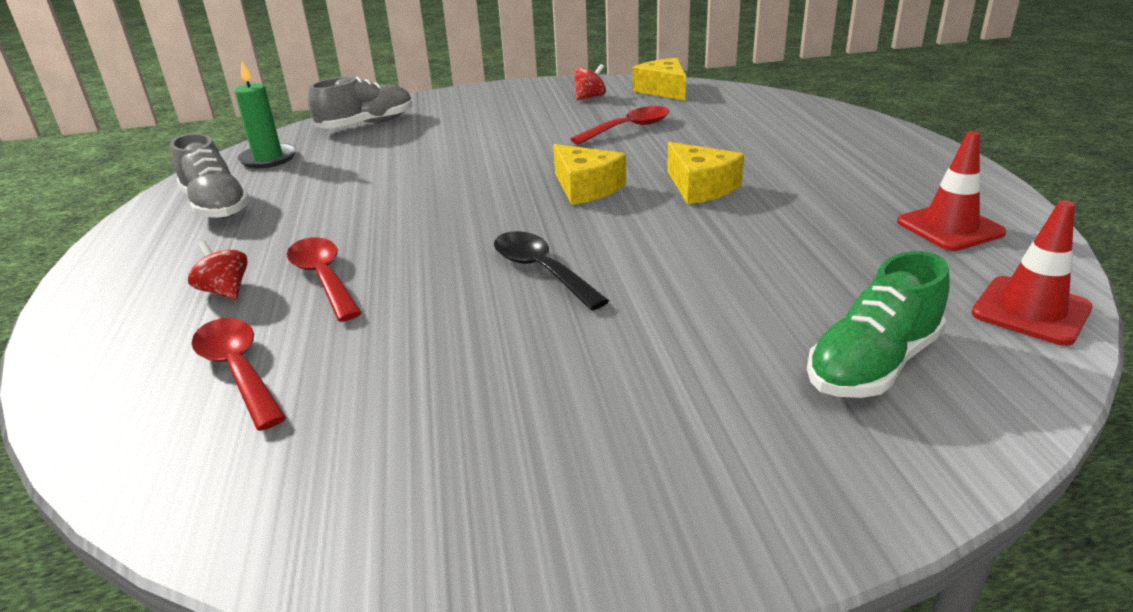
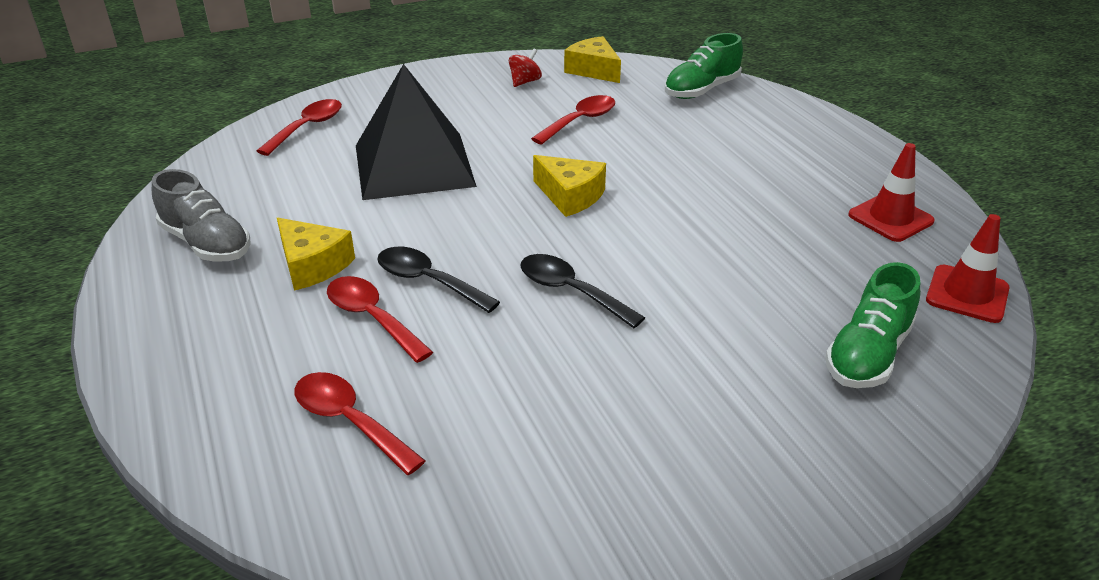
camera: 15 degrees left, 5 degrees up
(225, 291) = (283, 341): red spinning top -> none
(268, 159) = (225, 179): green candle -> none
(367, 124) = (307, 128): grey shoe -> red spoon
(399, 251) = (428, 281): none -> black spoon
(445, 156) = (413, 165): none -> black pyramid
(701, 187) = (674, 189): yellow cheese -> yellow cheese (312, 265)
(769, 108) = (701, 90): none -> green shoe

